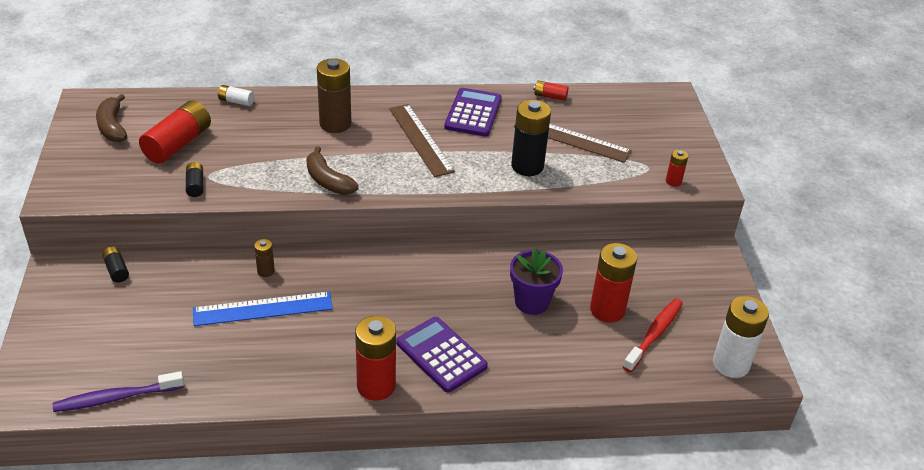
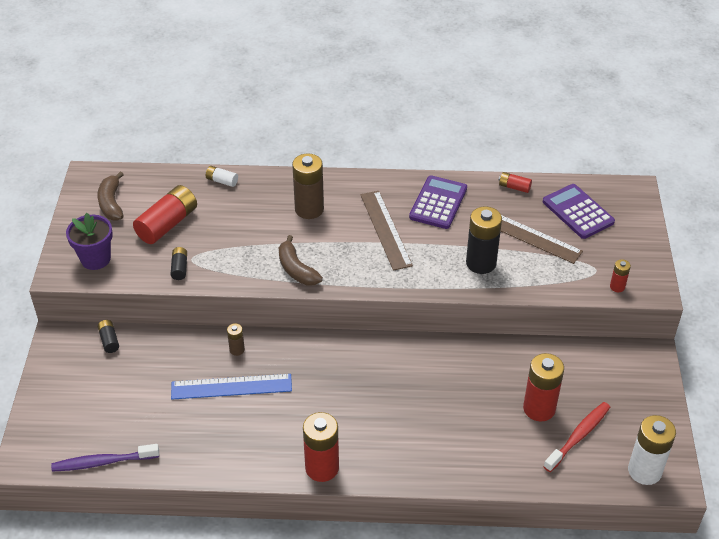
camera: 10 degrees right, 5 degrees up
(441, 355) = (382, 442): purple calculator -> purple calculator (578, 212)
(532, 302) = (470, 396): purple flower pot -> purple flower pot (95, 259)

